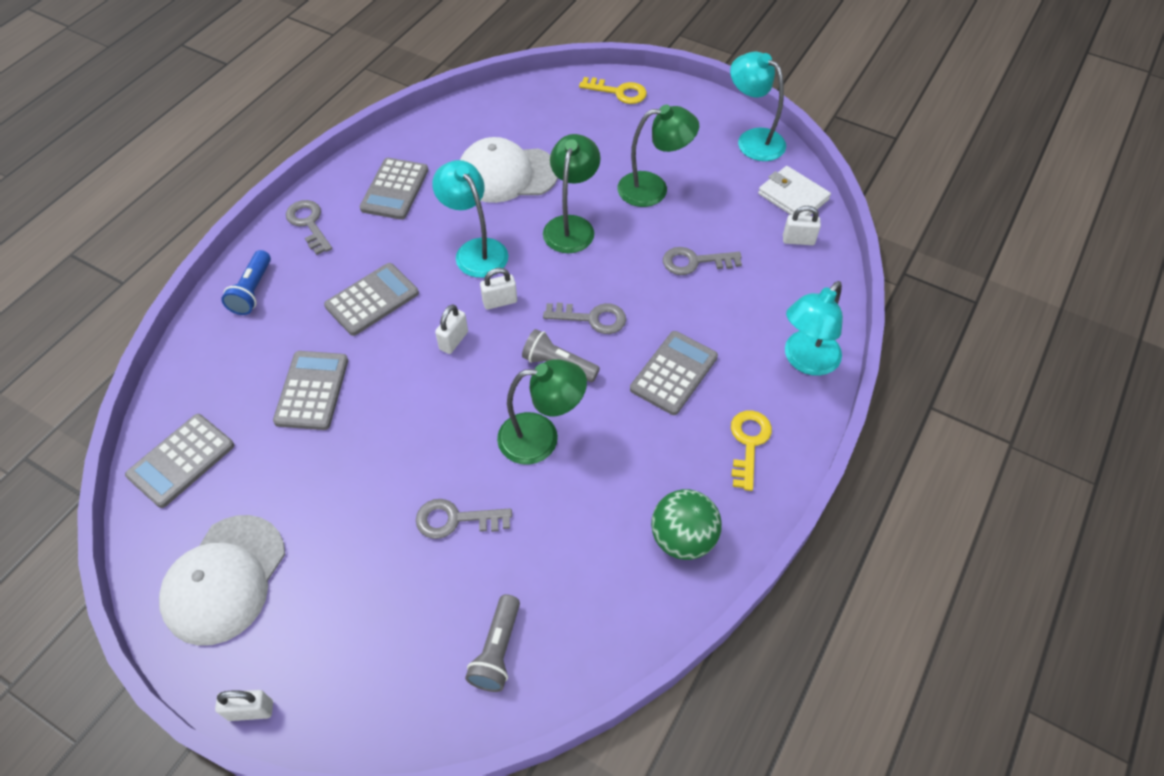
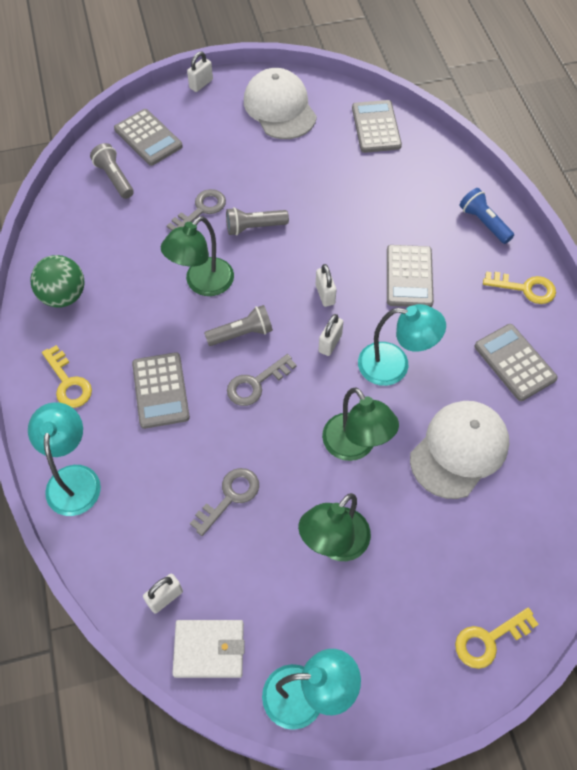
camera: 135 degrees right, 5 degrees up
(309, 224) = (525, 288): grey key -> yellow key
(312, 391) = (364, 204): grey calculator -> grey calculator (148, 138)
(431, 454) = (254, 227): none -> grey flashlight

